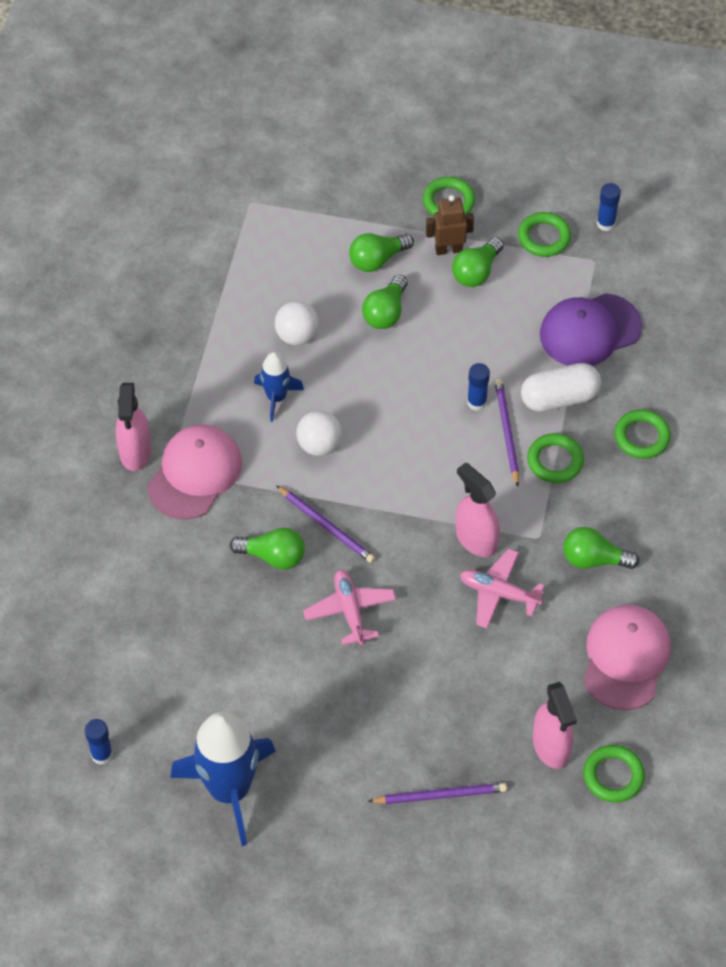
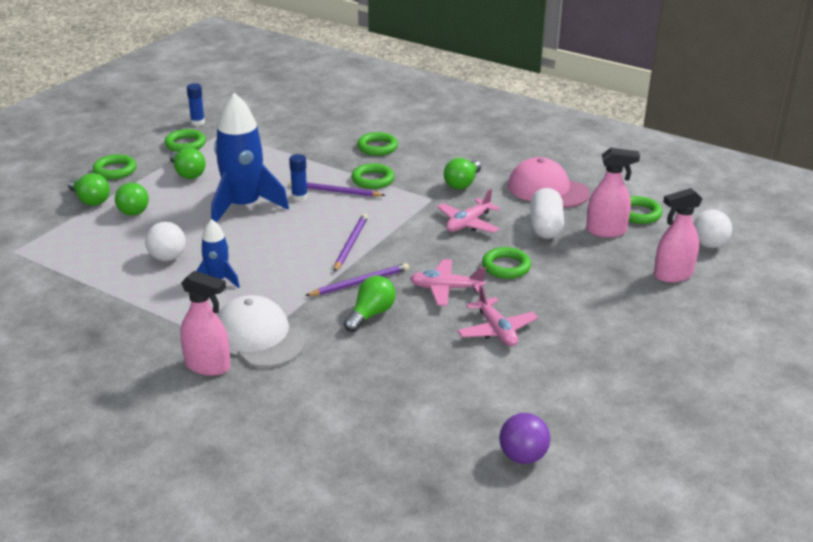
camera: 70 degrees left, 25 degrees down
(102, 754) = (523, 456): blue glue stick -> purple ball
(195, 474) = (258, 337): pink cap -> white cap
(229, 790) = (589, 386): blue rocket -> blue rocket (244, 206)
(292, 681) = (496, 330): none -> pink plane
(319, 445) = (281, 270): white ball -> white ball (708, 245)
(385, 312) = (185, 215): green light bulb -> green light bulb (90, 200)
(421, 658) = (506, 266): none -> green ring
(440, 795) = (630, 284): purple pencil -> purple pencil (350, 244)
(448, 249) = (156, 179): brown robot -> none
(476, 539) = (416, 222): pink spray bottle -> pink spray bottle (673, 275)
(559, 398) = (323, 167): white capsule -> white capsule (545, 227)
(590, 331) = (278, 146): purple cap -> none

